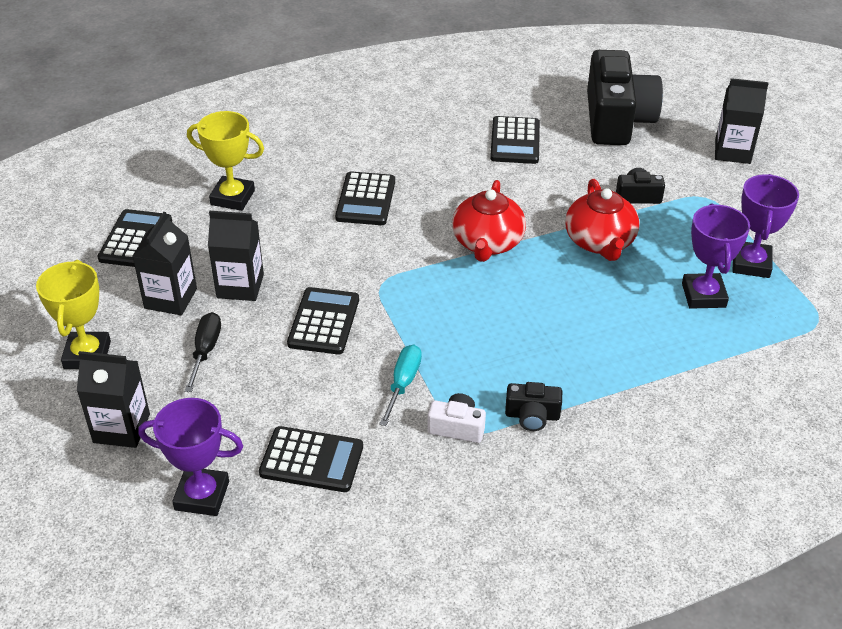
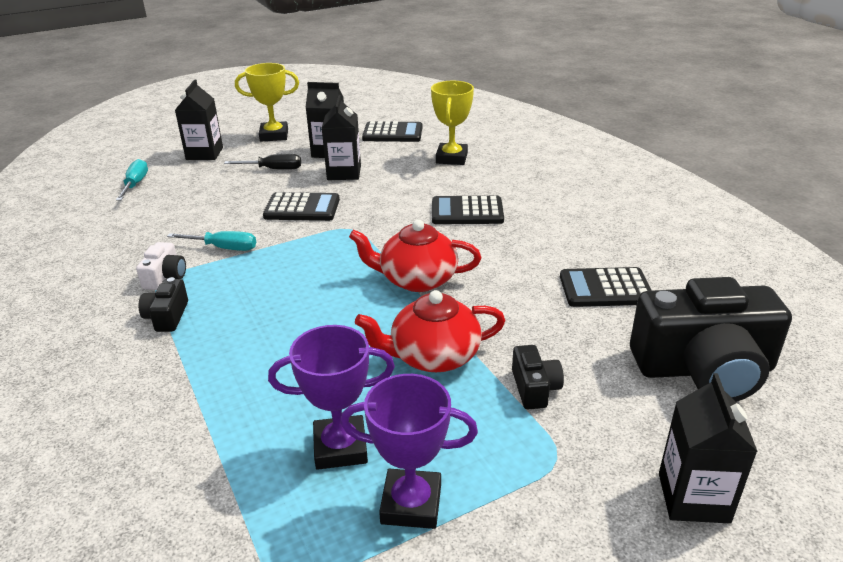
camera: 85 degrees right, 10 degrees down
(202, 495) = (135, 184): purple trophy -> turquoise screwdriver
(311, 460) = (152, 218): black calculator -> none

